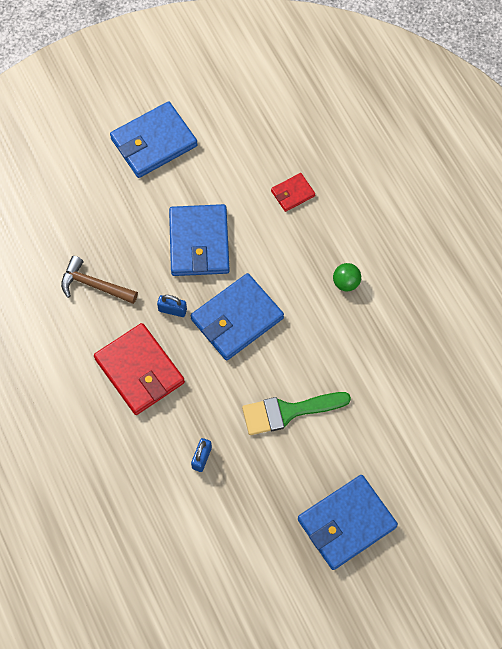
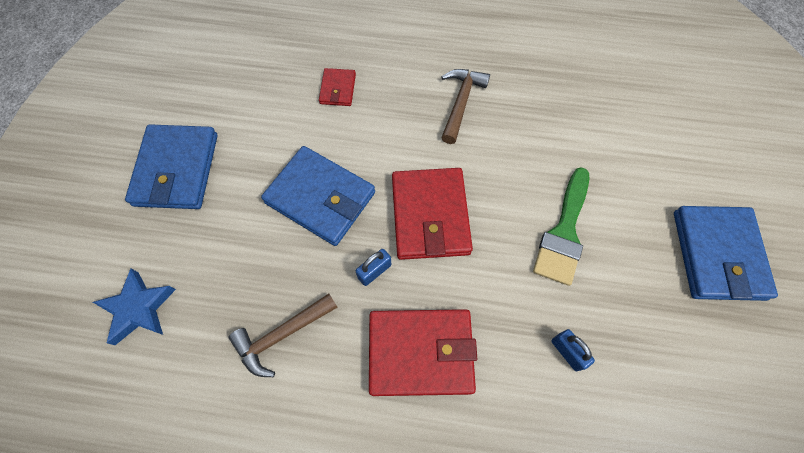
camera: 55 degrees left, 0 degrees up
(53, 195) = (138, 308): none -> blue star
(237, 319) = (430, 216): blue wallet -> red wallet
(346, 283) = (461, 103): green ball -> brown hammer

